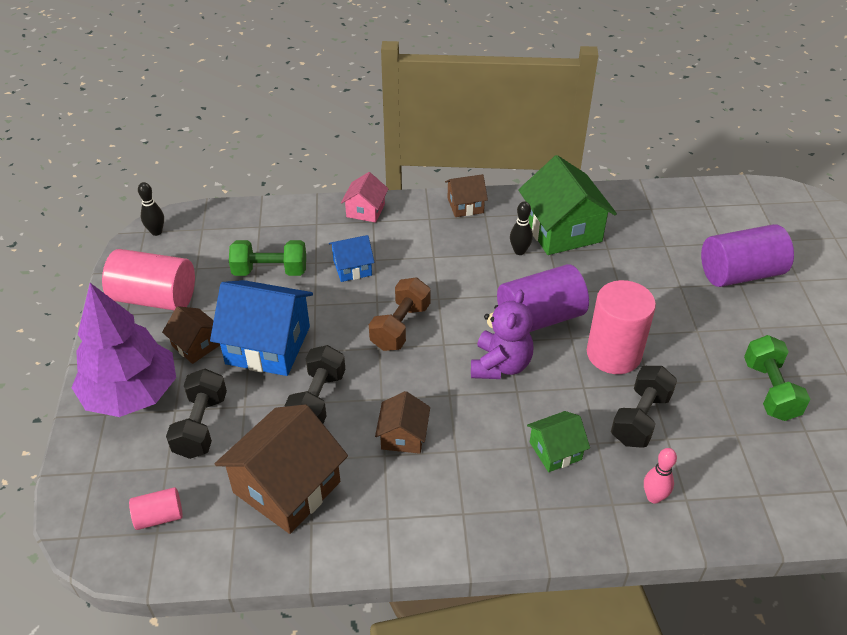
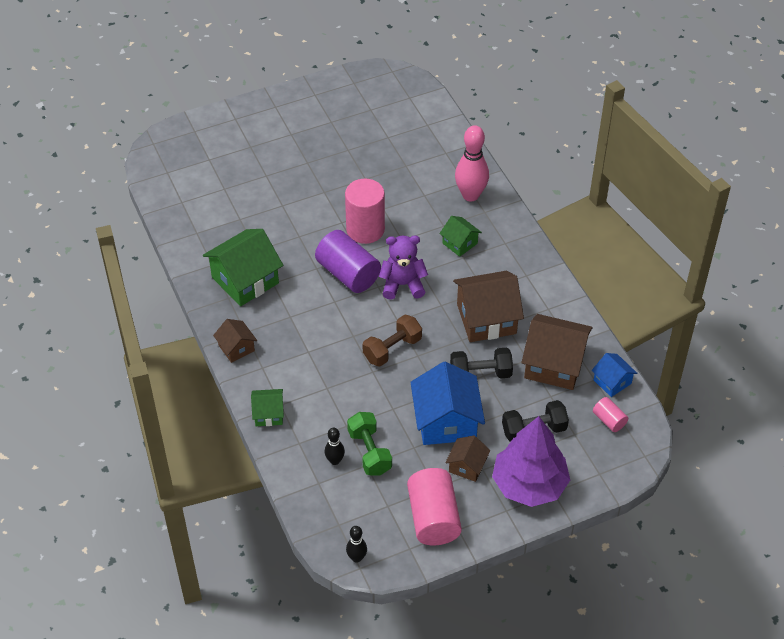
camera: 110 degrees left, 5 degrees up
(352, 268) = (342, 399): blue house -> blue house (612, 382)
(365, 210) = (268, 414): pink house -> green house
(400, 327) = (392, 349): brown dumbbell -> brown dumbbell turned 45 degrees counterclockwise
(403, 436) = (486, 319): brown house -> brown house, size x1.89
(519, 251) = (280, 300): black bowling pin -> black bowling pin (335, 460)
(640, 418) = (414, 209): black dumbbell -> none
(654, 497) = (470, 195): pink bowling pin -> pink bowling pin, size x1.94
(740, 273) = (256, 176): purple cylinder -> none
(770, 390) = (362, 154): green dumbbell -> none

